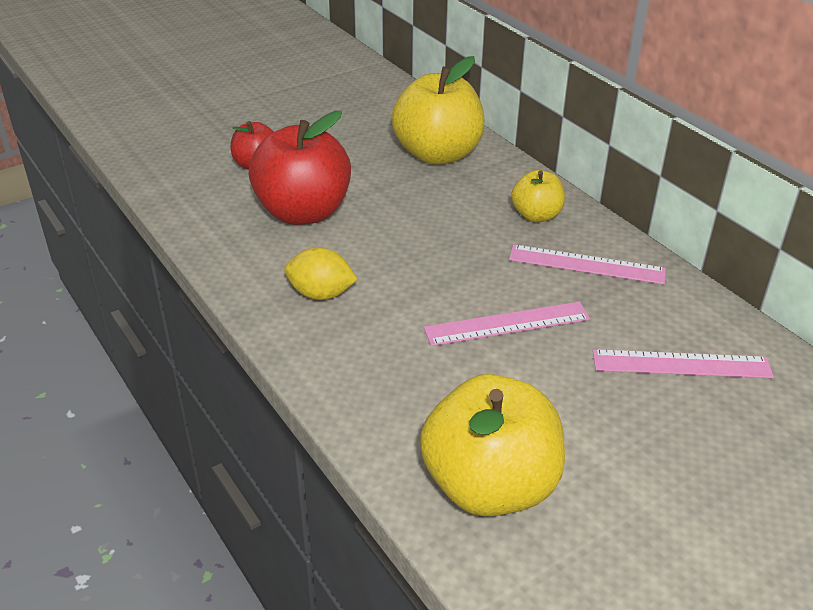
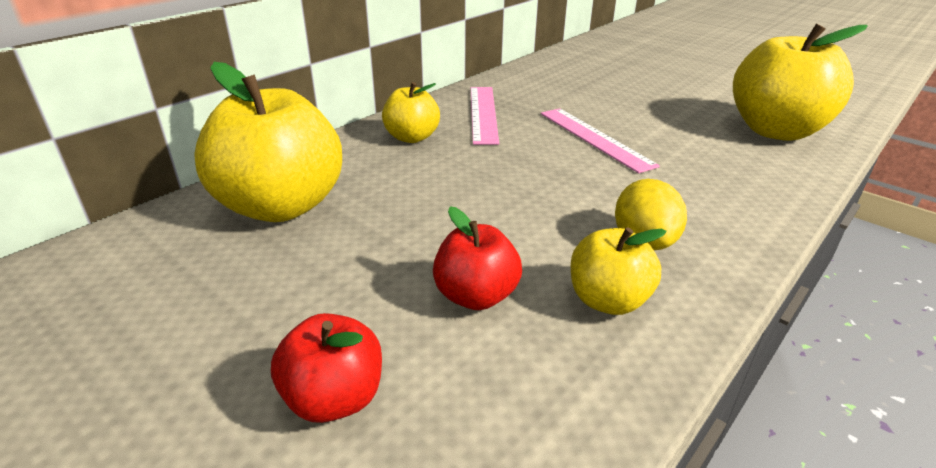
camera: 105 degrees left, 5 degrees down
(270, 258) = (608, 300): none -> yellow apple
(303, 212) = (476, 296): red apple -> red apple, size x0.53
(681, 364) = (582, 83): pink ruler -> none

